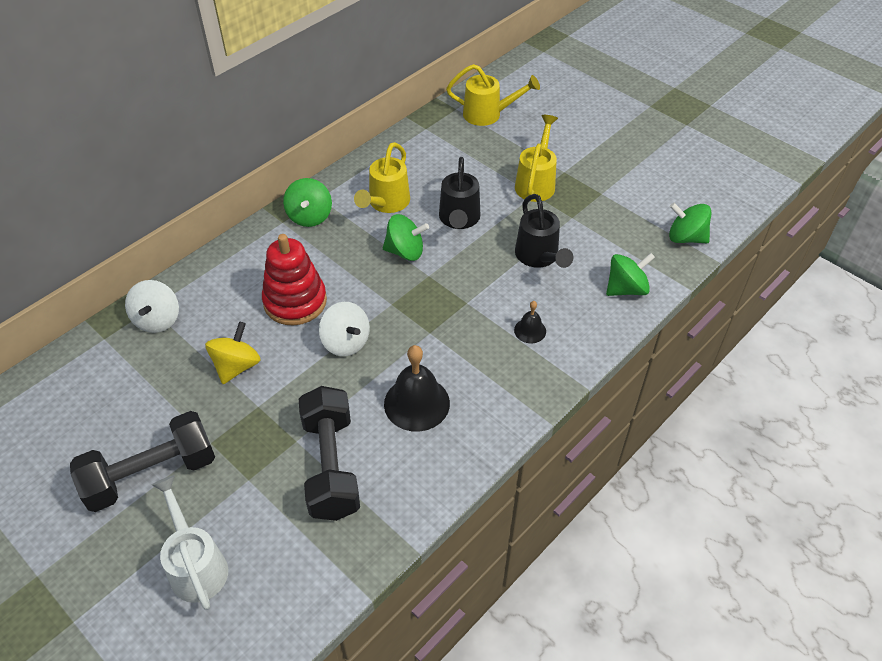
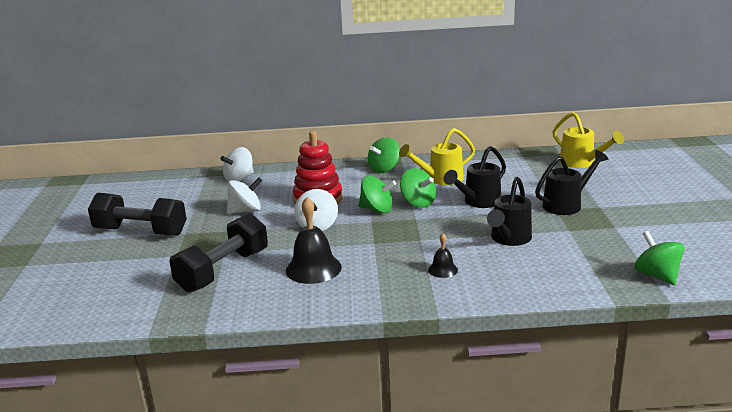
camera: 45 degrees right, 25 degrees down
(196, 565) = (100, 274): white watering can -> none
(237, 366) = (246, 211): yellow spinning top -> white spinning top
(536, 183) = (566, 204): yellow watering can -> black watering can
(626, 289) = (555, 281): green spinning top -> green spinning top (377, 209)

